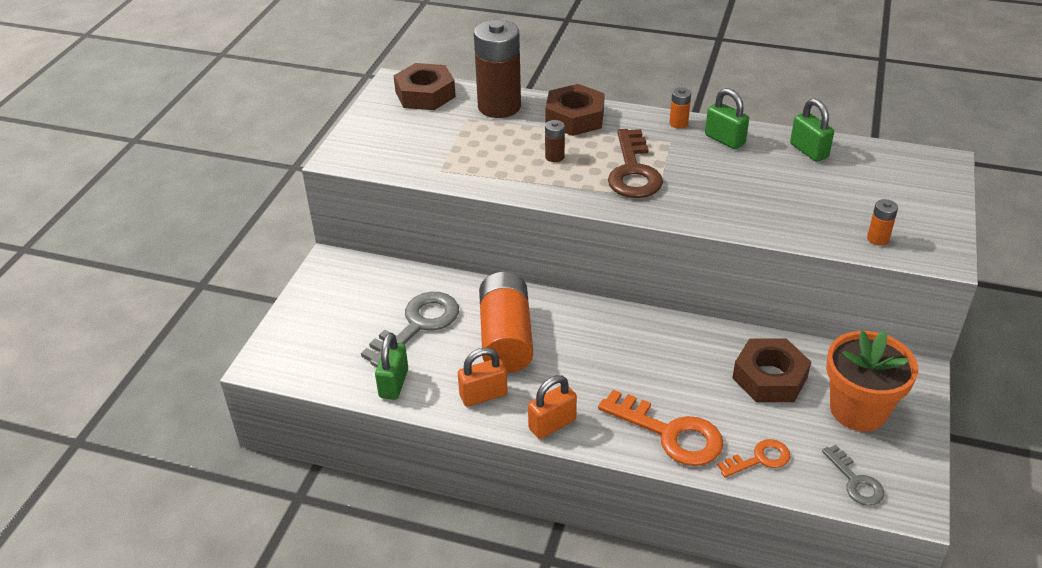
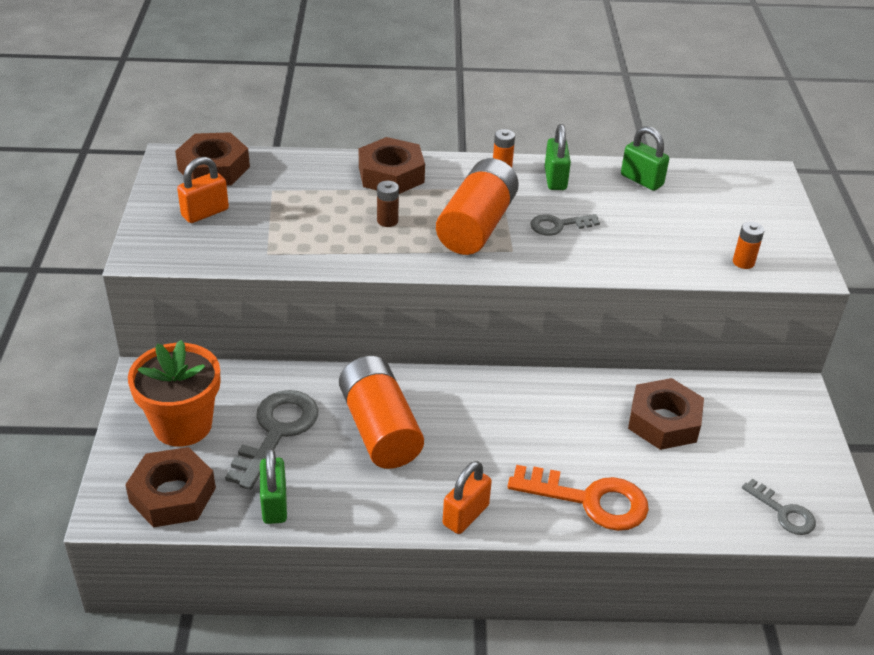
camera: 20 degrees left, 0 degrees up
(315, 360) = (172, 495): none -> brown nut
(483, 395) = (380, 498): orange padlock -> orange padlock (205, 213)
(499, 106) = (303, 172): brown battery -> none
(633, 171) = (477, 225): brown key -> orange battery
(710, 181) = (558, 225): none -> grey key
(725, 139) = (555, 179): green padlock -> green padlock turned 60 degrees clockwise
(759, 459) = (686, 509): orange key -> none
(858, 410) = (758, 438): orange flower pot -> orange flower pot (182, 425)

